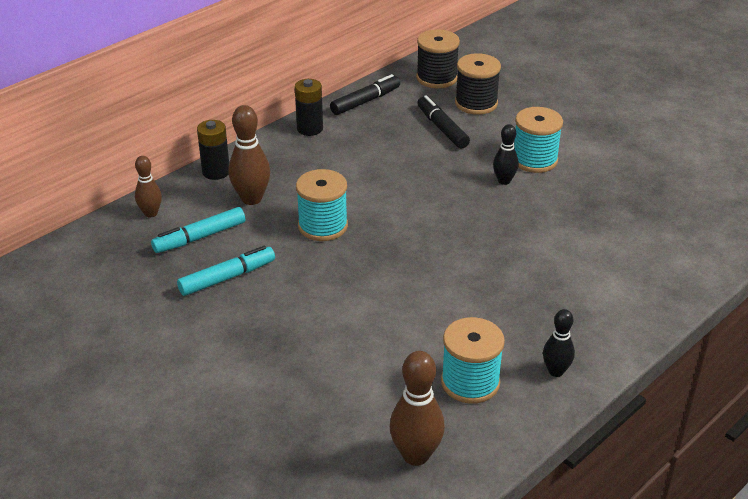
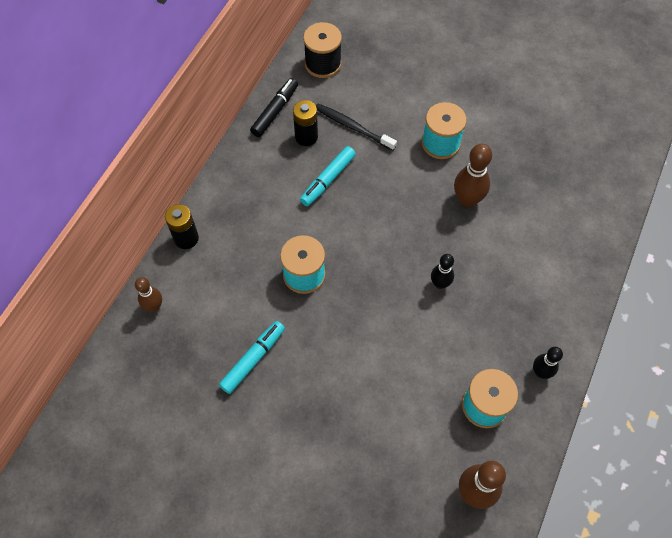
camera: 20 degrees left, 25 degrees up
(200, 237) = (209, 321): turquoise marker -> turquoise marker (328, 180)
(251, 199) = (231, 261): brown bowling pin -> brown bowling pin (467, 200)
(310, 129) = (242, 160): black battery -> black battery (306, 137)
(442, 128) = (352, 127): black marker -> black toothbrush
(476, 103) = (368, 87): black spool -> none
(504, 181) = (426, 176): black bowling pin -> black bowling pin (440, 284)

